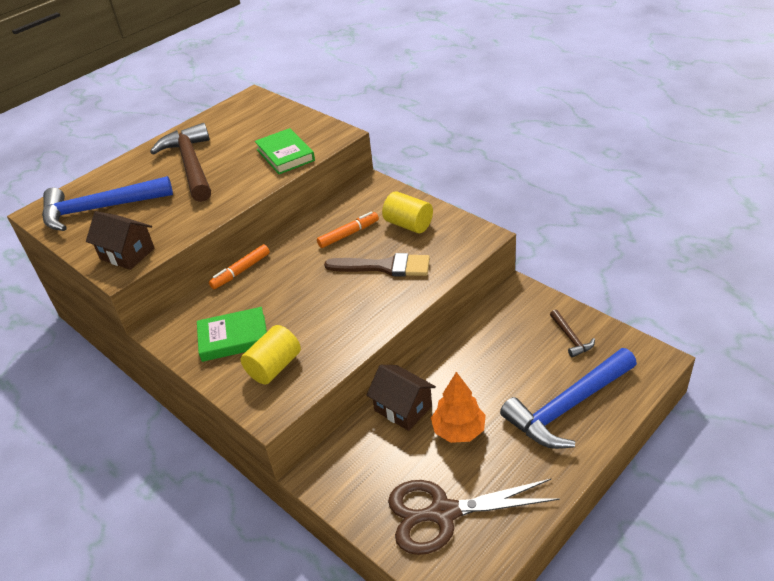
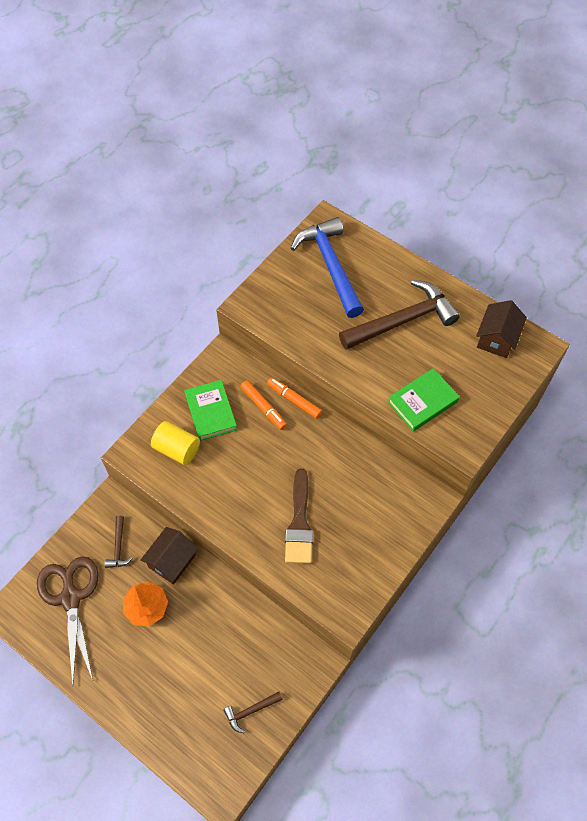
camera: 80 degrees right, 20 degrees up
(127, 254) = (267, 306): brown house -> brown house (496, 338)
(348, 234) = (348, 484): orange marker -> orange marker (263, 407)
(378, 463) = (118, 547): none -> brown hammer
(408, 224) = (364, 540): yellow cylinder -> none
(568, 406) = (167, 701): blue hammer -> none

